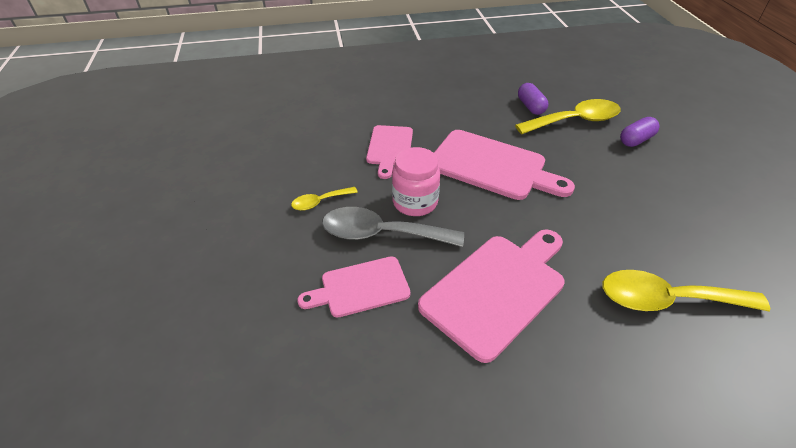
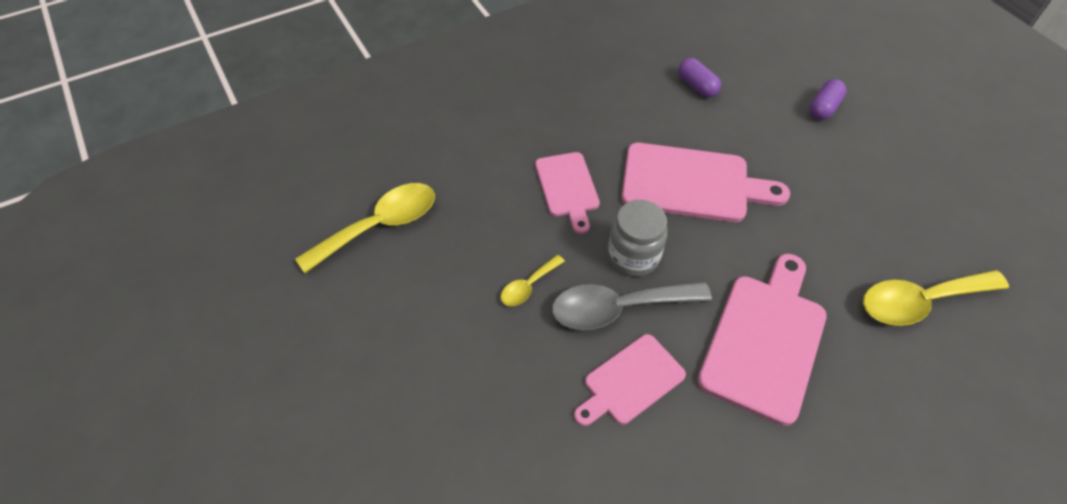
camera: 20 degrees left, 10 degrees up
(415, 202) = (633, 256): pink jar -> grey jar
(575, 121) = (752, 96): yellow spoon -> yellow spoon (380, 226)

